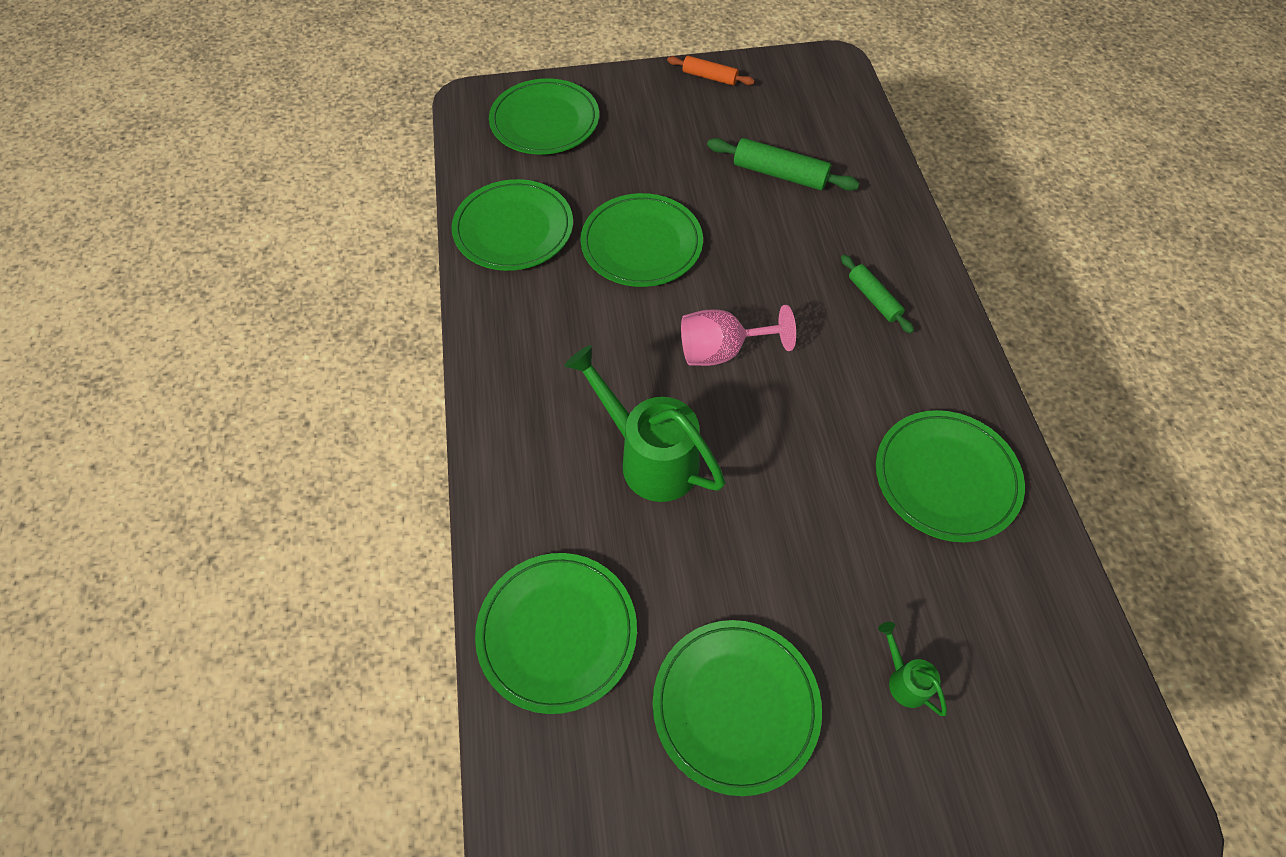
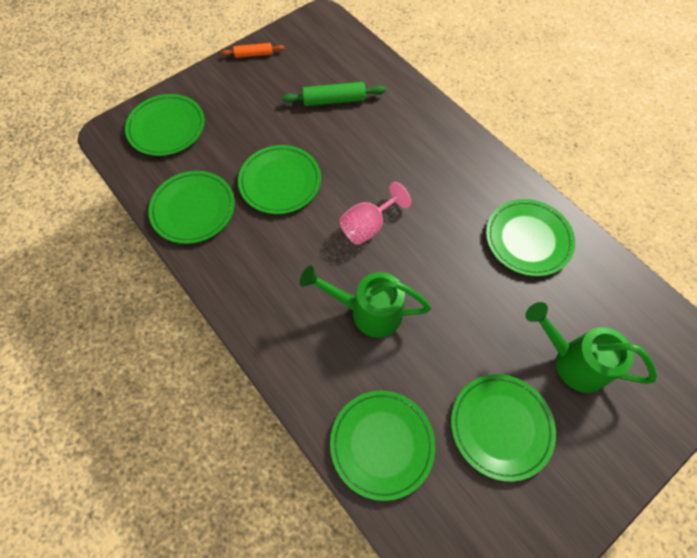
camera: 30 degrees left, 5 degrees up
(874, 299) = (431, 154): green rolling pin -> none
(904, 680) = (572, 361): green watering can -> green watering can, size x2.20

